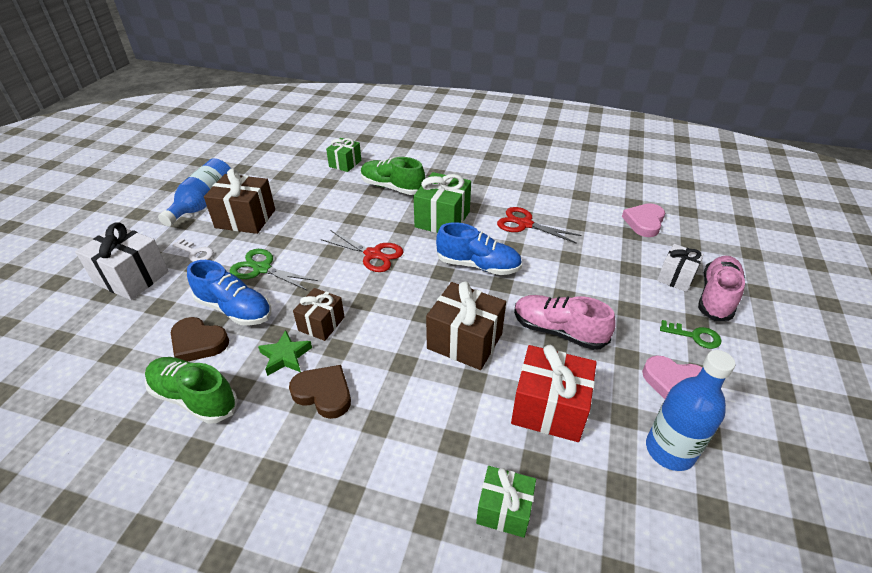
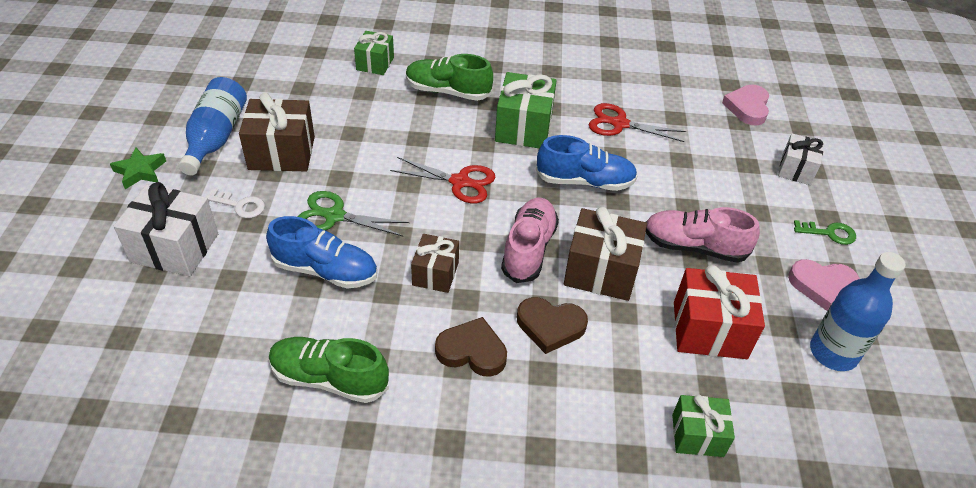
camera: 15 degrees left, 5 degrees up
(198, 343) = (301, 316): brown heart -> brown heart (550, 326)
(285, 356) = (411, 317): green star -> green star (140, 171)
(716, 297) = (840, 187): pink shoe -> pink shoe (528, 249)

